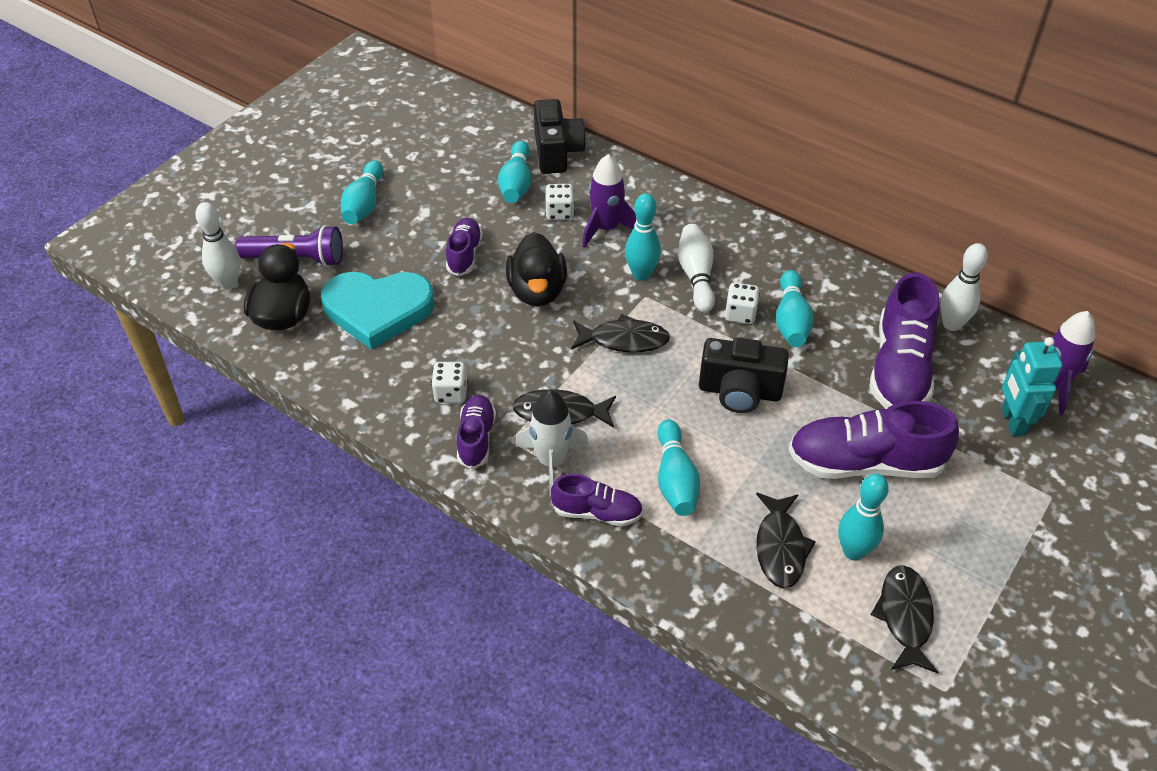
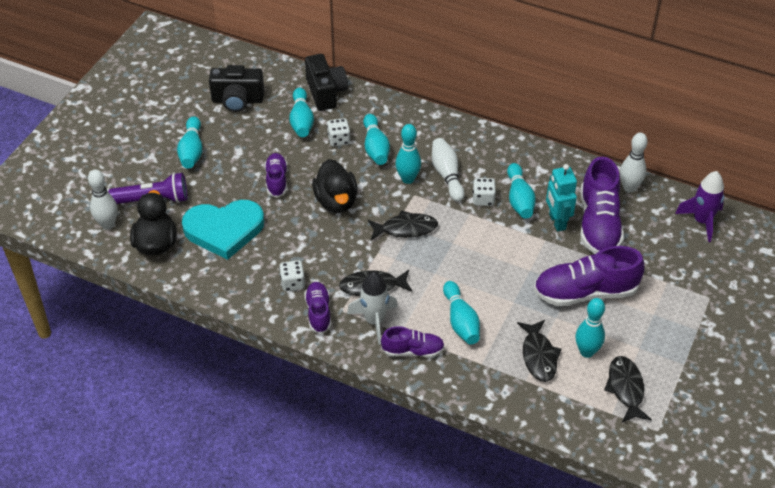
camera: 10 degrees left, 0 degrees up
(606, 228) = (375, 147): purple rocket -> turquoise bowling pin
(739, 392) = (493, 255): black camera -> black camera (237, 100)
(1012, 421) = (678, 250): turquoise robot -> turquoise robot (557, 222)

